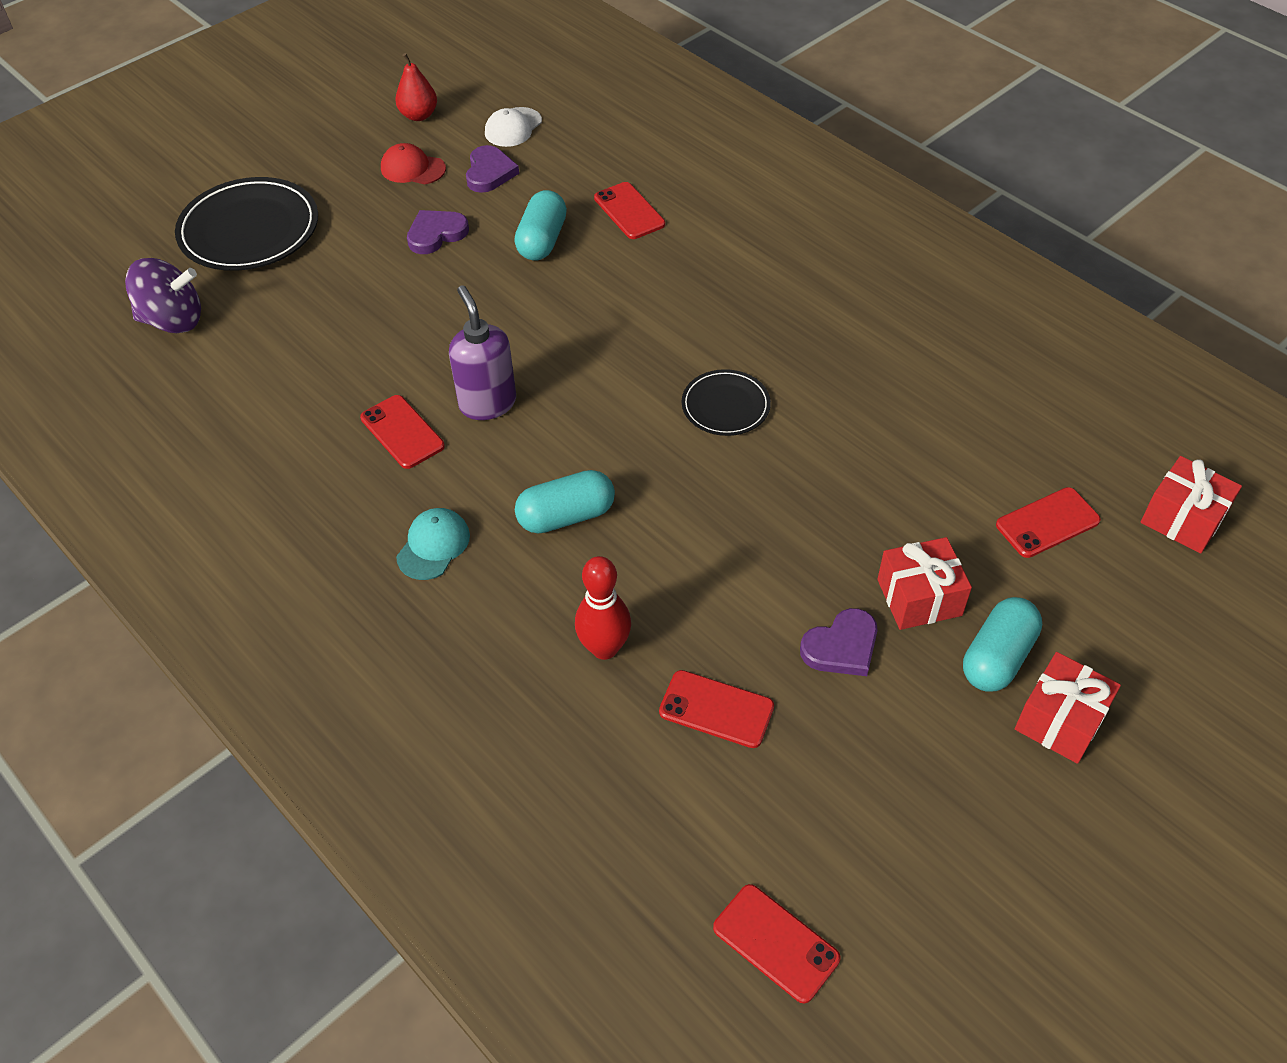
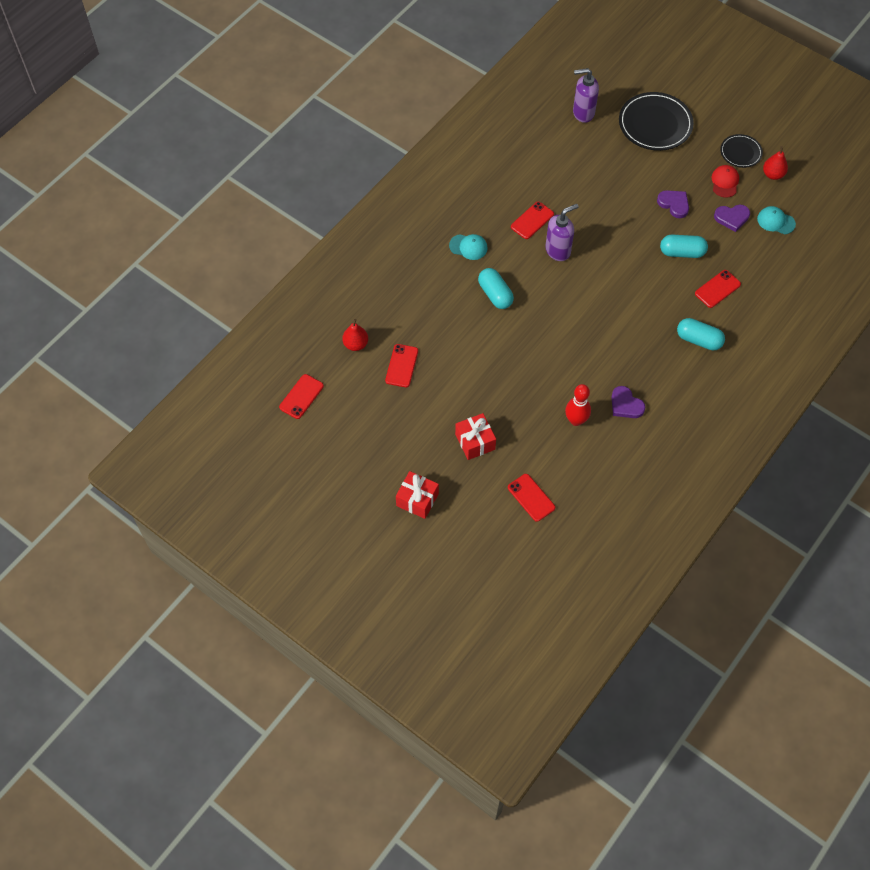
camera: 80 degrees right, 10 degrees up
(173, 320) = (583, 113): purple spinning top -> purple soap dispenser
(513, 127) = (776, 221): white cap -> turquoise cap
(604, 648) = (425, 320): red bowling pin -> red bowling pin (576, 420)
(643, 799) = (356, 344): none -> red pear
(725, 406) = (579, 351): black plate -> black plate (740, 152)
(841, 647) = (442, 411): purple heart -> purple heart (625, 405)
(997, 657) = (447, 474): turquoise capsule -> turquoise capsule (698, 340)
(1182, 519) = (546, 560): red gift -> none

